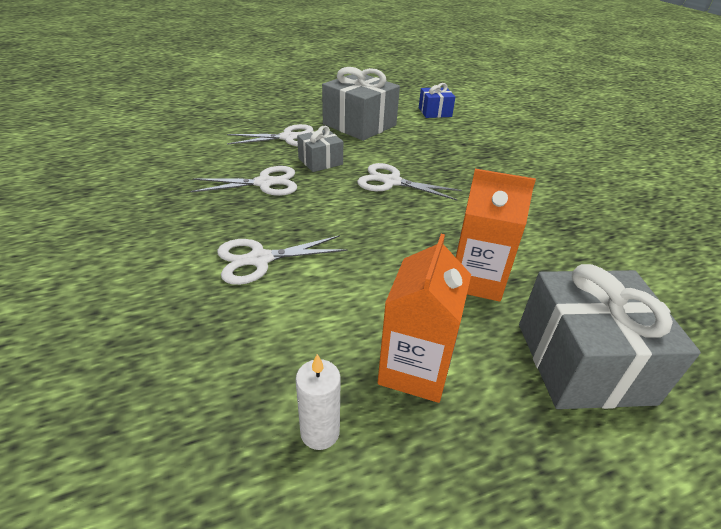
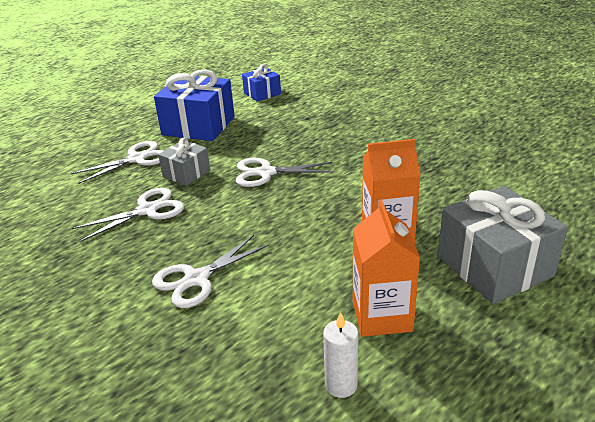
camera: 20 degrees left, 5 degrees down
(359, 125) = (198, 126): grey gift -> blue gift

